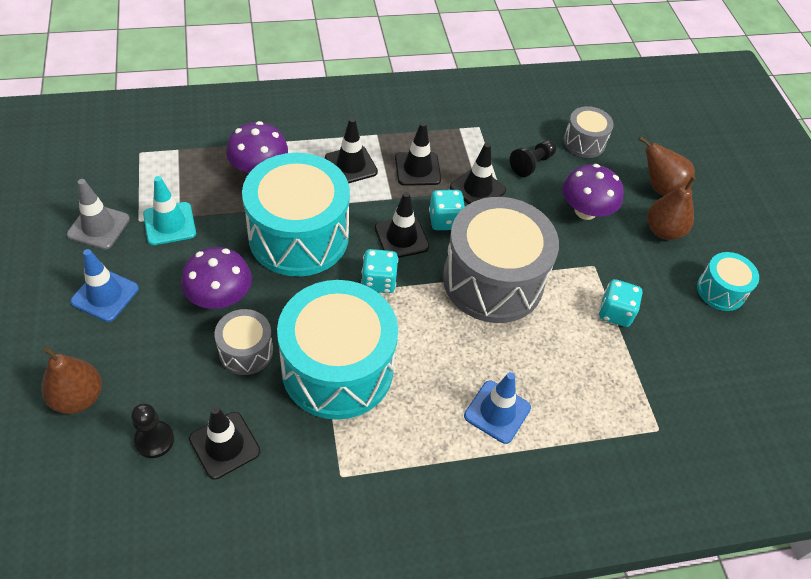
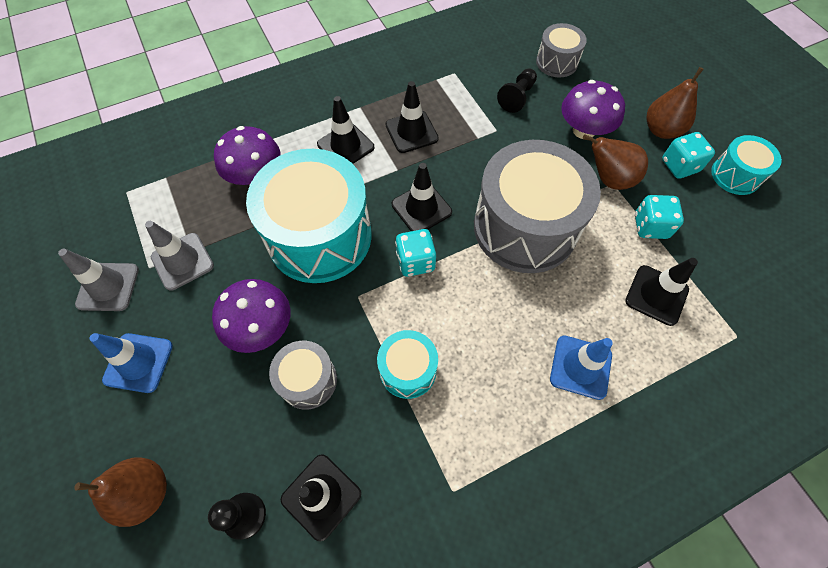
camera: 10 degrees left, 10 degrees up
(169, 224) = (182, 261): turquoise traffic cone -> grey traffic cone
(337, 368) = (408, 370): turquoise drum -> turquoise drum, size x0.48
(445, 220) = (457, 178): turquoise dice -> turquoise dice (679, 166)
(477, 189) = (476, 136): black traffic cone -> black traffic cone (656, 295)
(660, 188) = (642, 88): brown pear -> brown pear (609, 179)

